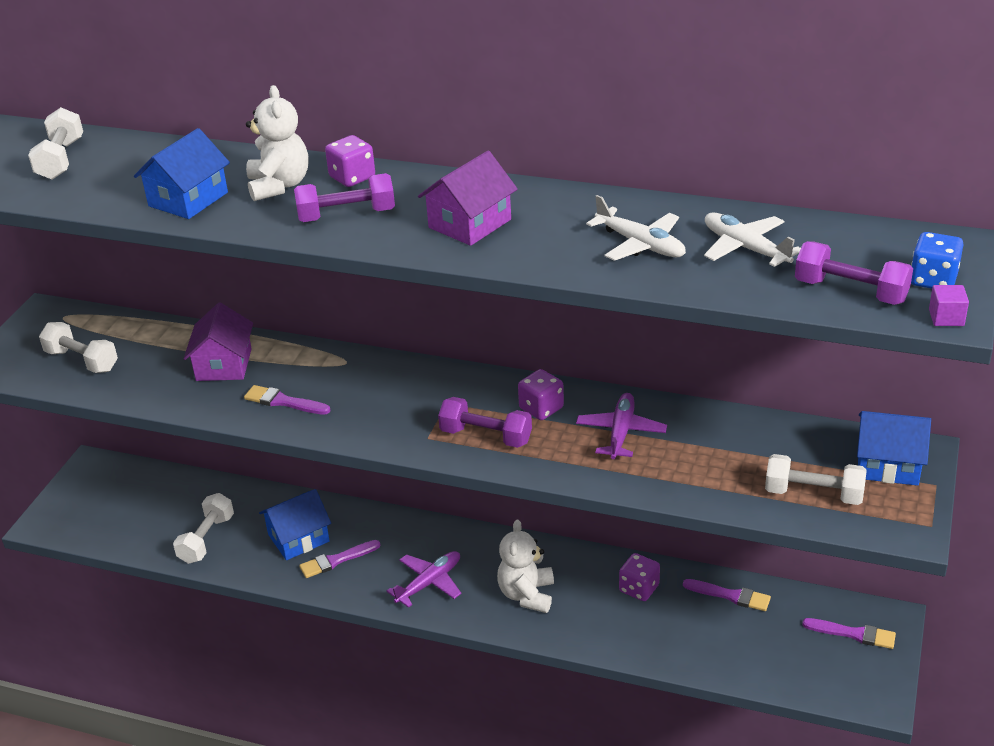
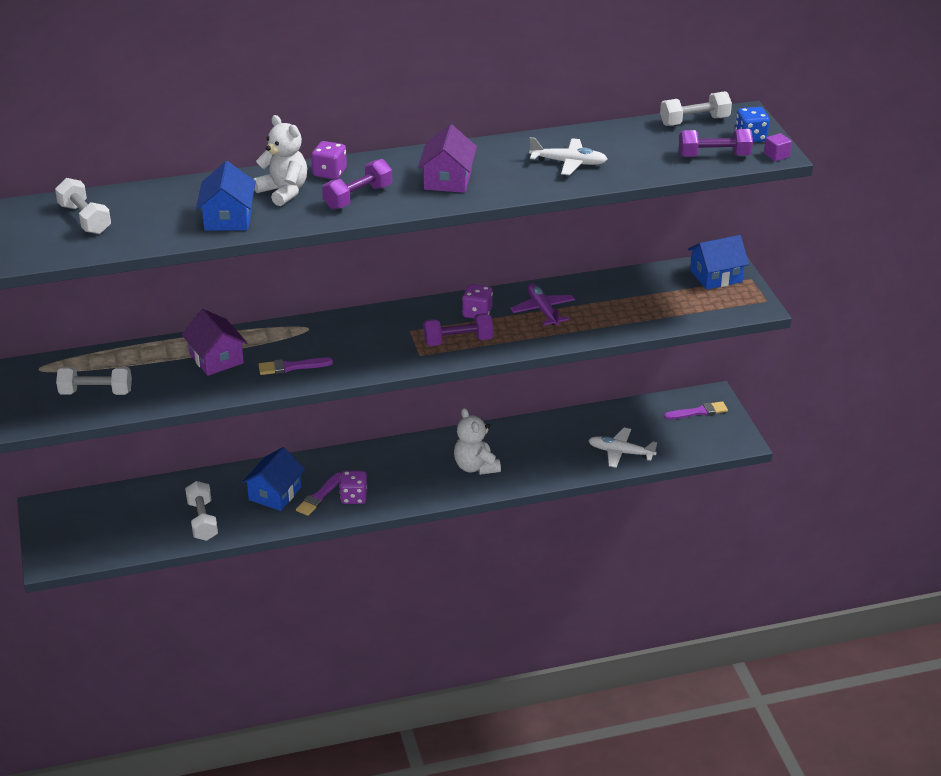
camera: 35 degrees left, 0 degrees up
(429, 583) = (401, 485): purple plane -> none
(639, 588) = (546, 435): purple dice -> purple dice (354, 497)
(730, 595) = (607, 418): purple brush -> none
(746, 248) = (632, 148): white plane -> white plane (621, 452)
(813, 494) = (689, 306): white dumbbell -> white dumbbell (694, 121)

